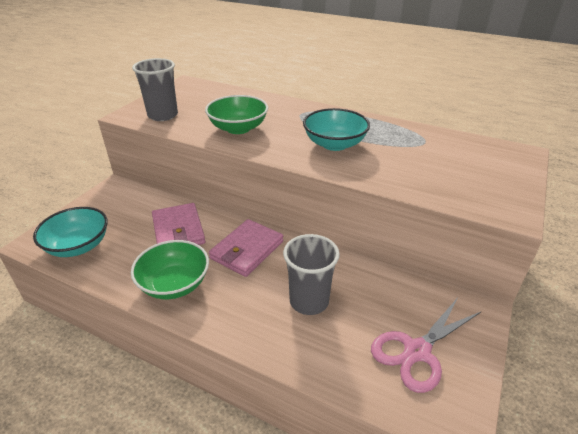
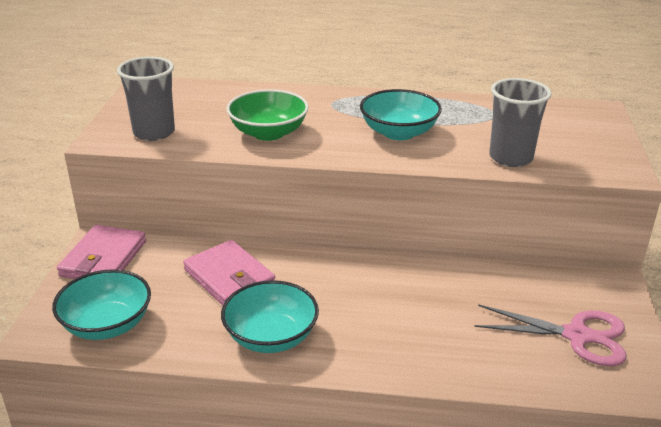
camera: 20 degrees left, 5 degrees down
(174, 284) = (271, 337): green bowl -> turquoise bowl
(247, 250) = (332, 281): pink wallet -> pink wallet (103, 259)
(309, 301) = (439, 317): grey cup -> grey cup (511, 158)
(417, 351) = (577, 336): pink scissors -> pink scissors turned 105 degrees counterclockwise

